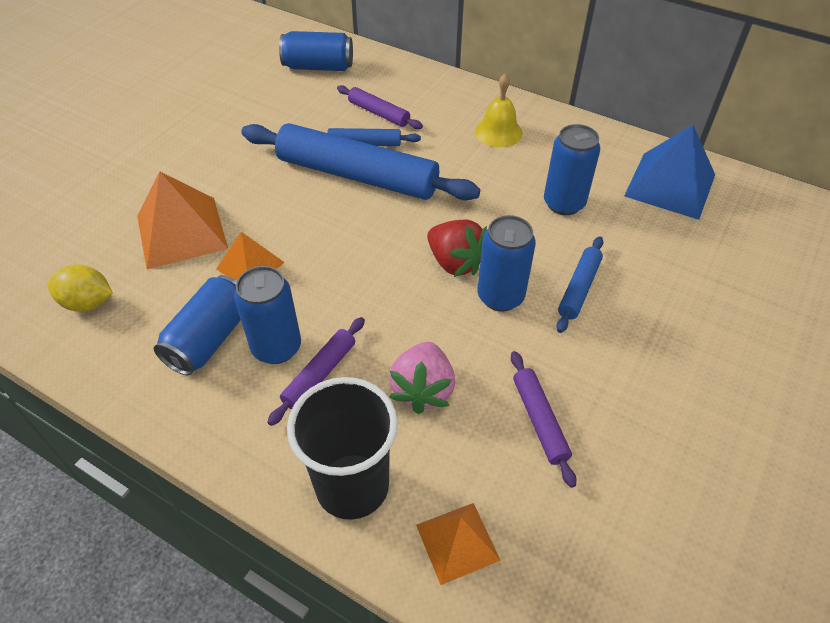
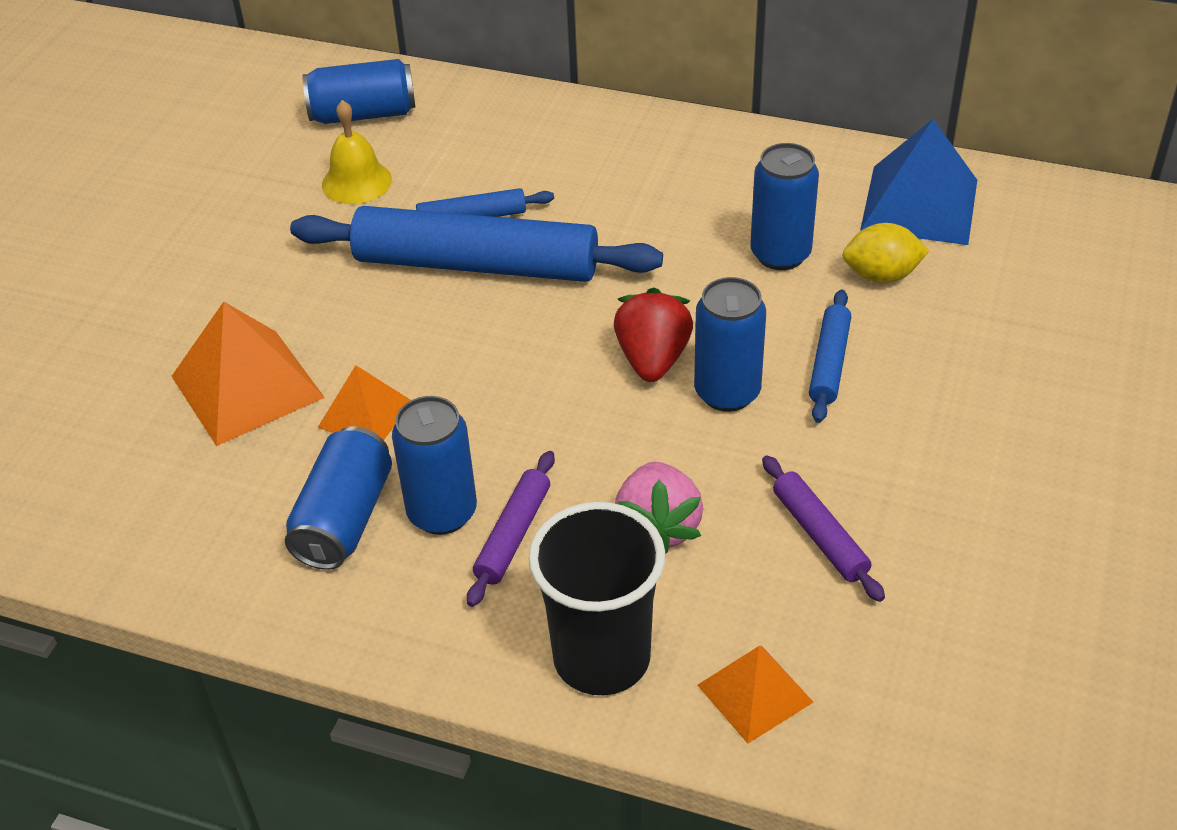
camera: 10 degrees left, 5 degrees down
(88, 303) = (149, 505): yellow lemon -> yellow lemon (881, 275)
(378, 113) = (478, 169): purple rolling pin -> none
(455, 262) = (652, 359): red strawberry -> red strawberry turned 120 degrees counterclockwise
(498, 132) = (661, 169): yellow bell -> yellow bell (356, 182)

